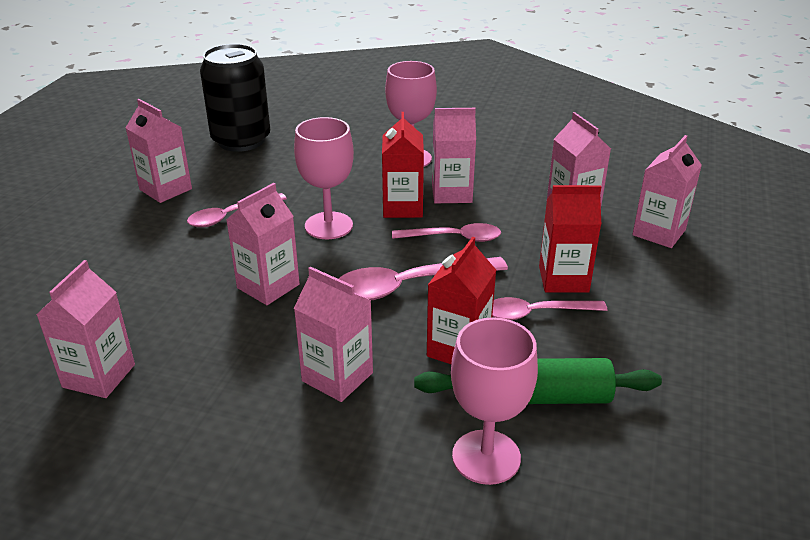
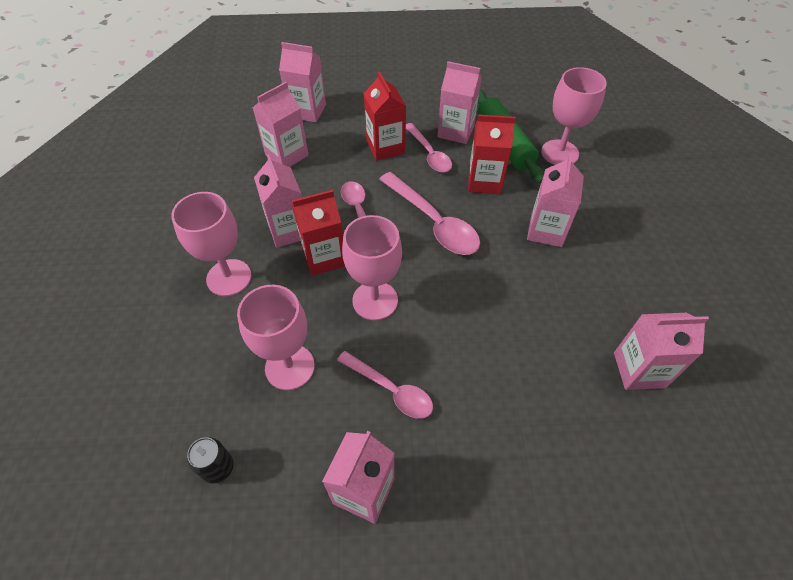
camera: 110 degrees left, 20 degrees up
(241, 140) = (218, 467): black can -> black can, size x0.42
(268, 286) = (479, 308): pink carton -> pink carton (456, 131)
(295, 175) = (290, 367): none -> pink goblet

